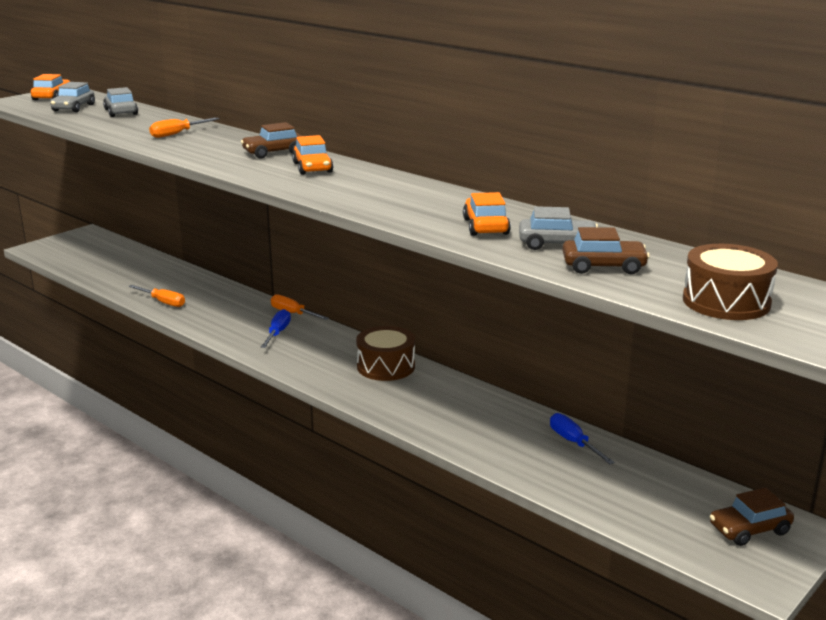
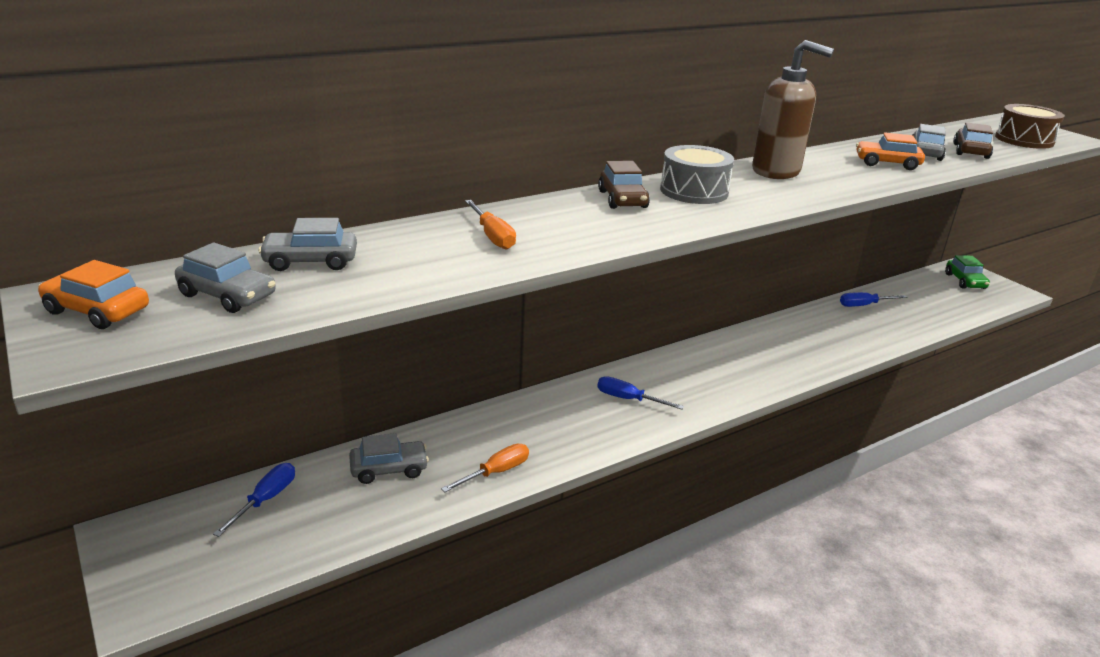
camera: 75 degrees left, 5 degrees up
(120, 253) = (266, 500): none -> blue screwdriver
(157, 274) = (389, 469): none -> grey car
(293, 313) = (580, 383): orange screwdriver -> none
(312, 168) = (694, 191): orange car -> grey drum
(386, 366) = (725, 353): brown drum -> none
(399, 188) = (776, 171): none -> brown soap dispenser
(749, 529) = (965, 281): brown car -> green car

